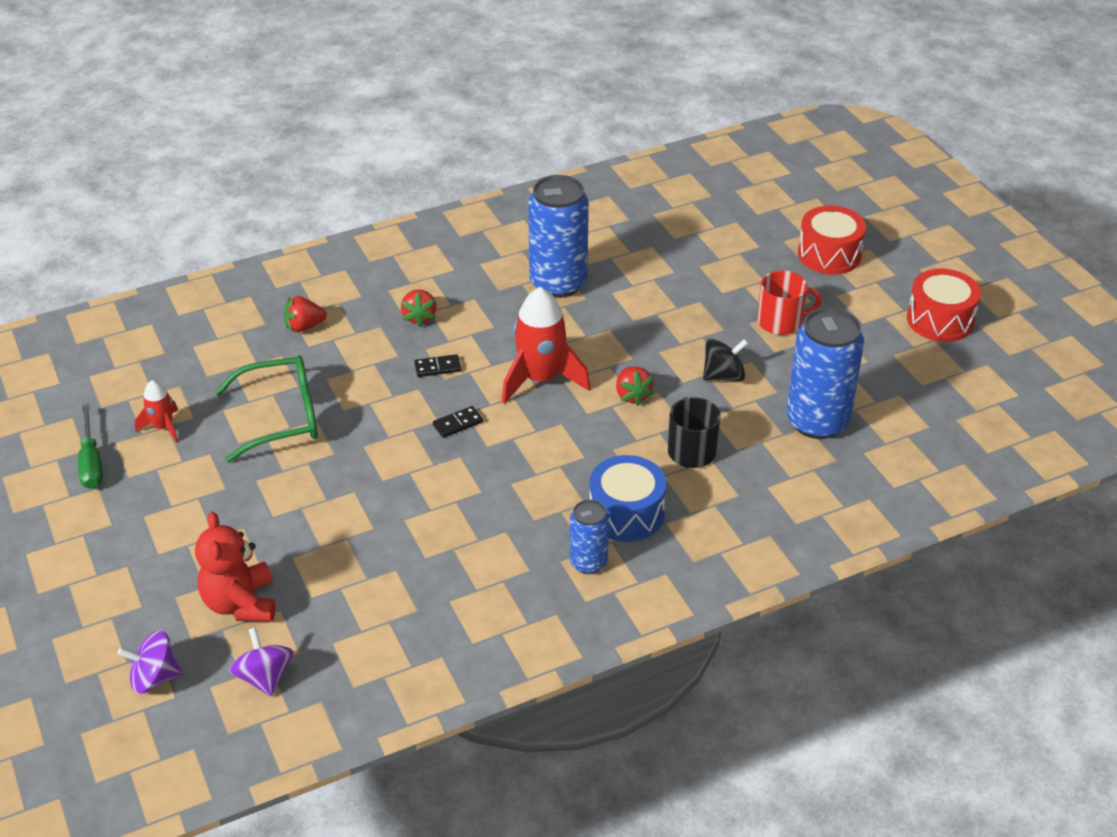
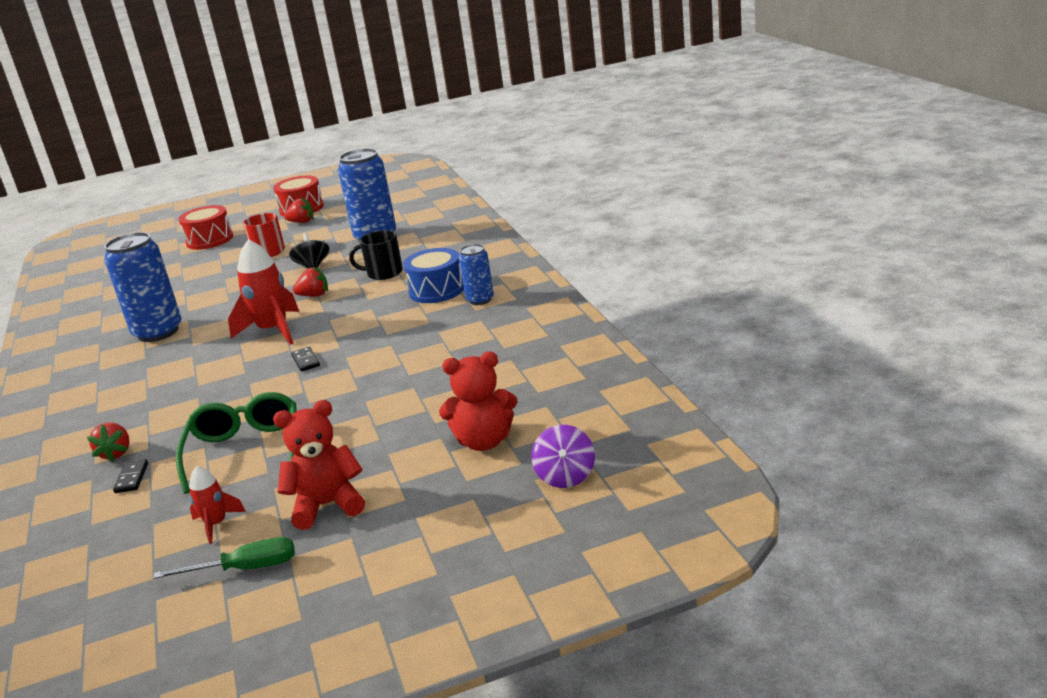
camera: 80 degrees left, 15 degrees down
(167, 498) = (327, 505): none -> red teddy bear
(264, 677) = (571, 418): purple spinning top -> none
(419, 317) = (152, 391): red strawberry -> red strawberry (302, 222)
(437, 367) = (228, 376): black domino -> black domino (131, 478)

